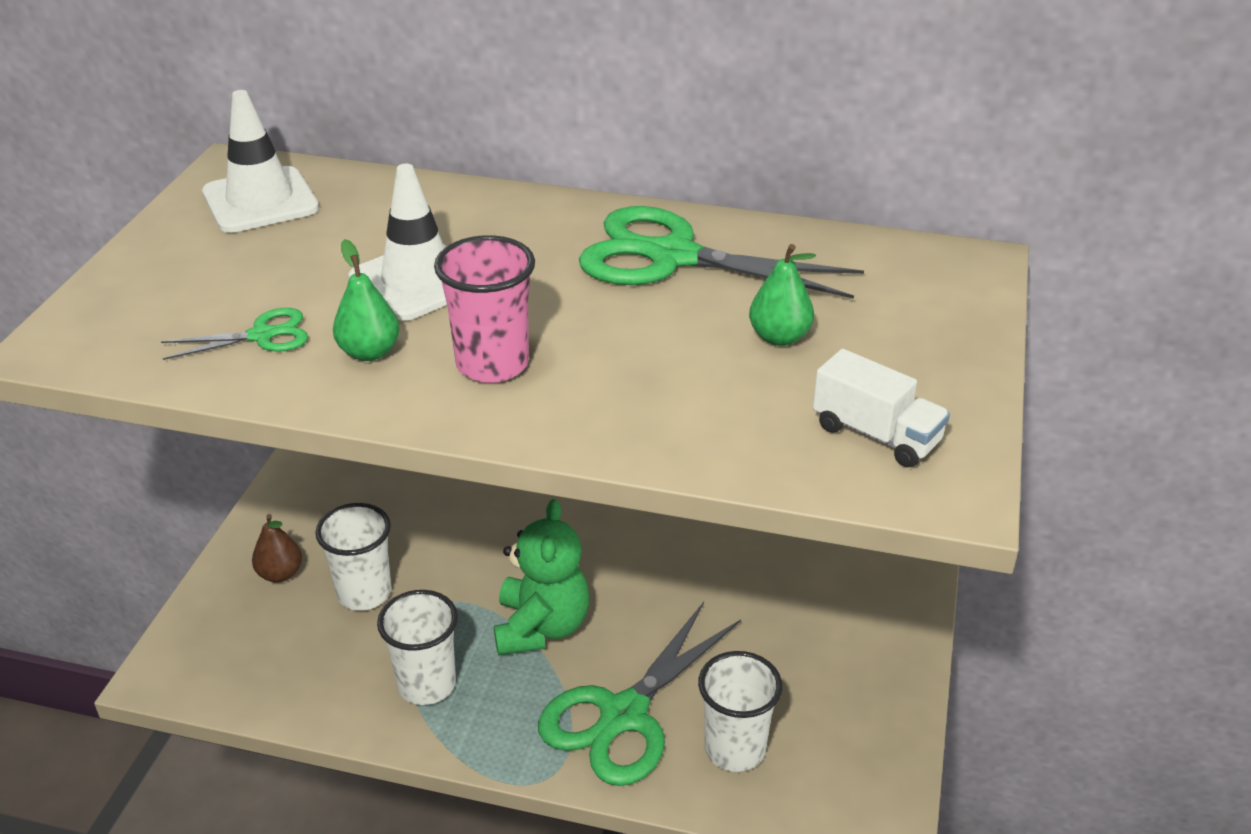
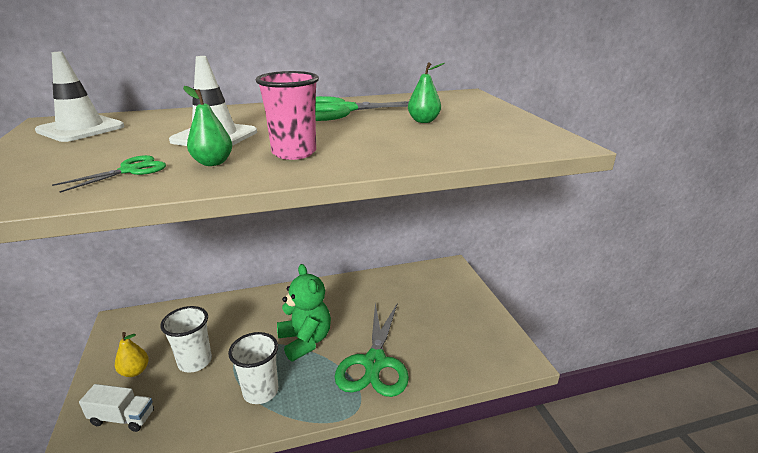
camera: 30 degrees left, 10 degrees down
(280, 574) = (135, 371): brown pear -> yellow pear
(734, 749) = (436, 355): white cup -> none
(876, 435) = (508, 136): white truck -> white truck (122, 418)

